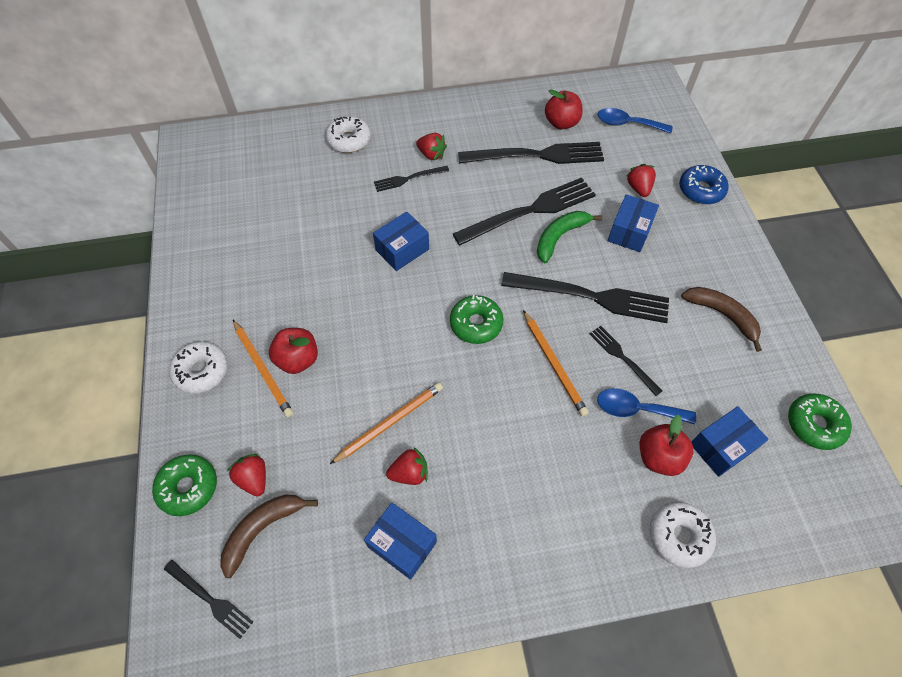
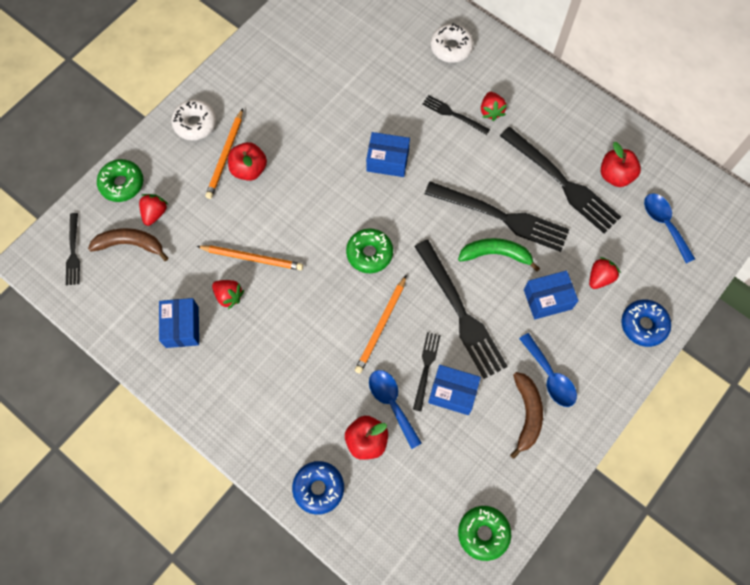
camera: 50 degrees right, 10 degrees up
(679, 536) = (318, 488): white donut -> blue donut
(699, 276) = (550, 376): none -> blue spoon
(722, 447) = (409, 478): blue box -> blue box (452, 393)

